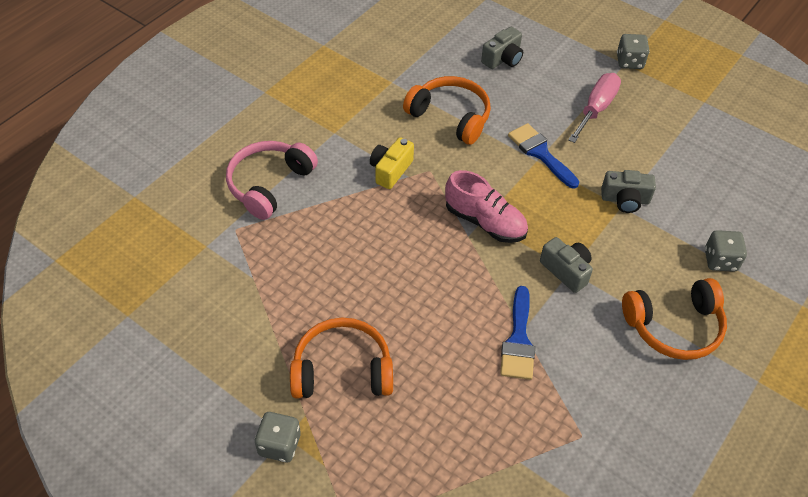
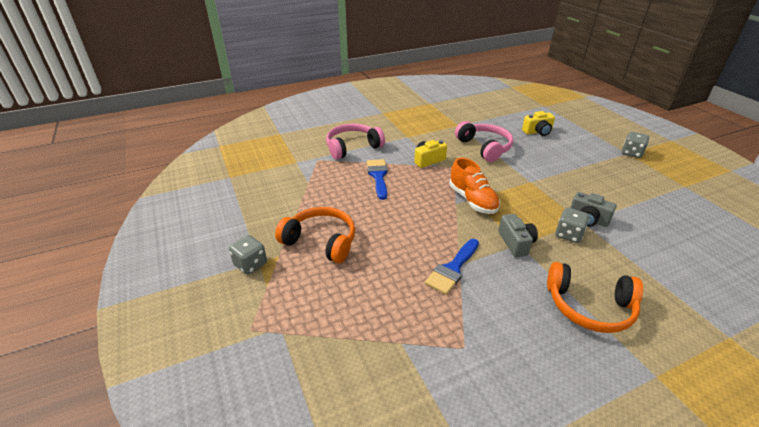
camera: 30 degrees right, 15 degrees down
(450, 116) = (484, 147): orange headphones -> pink headphones
(485, 222) = (472, 200): pink shoe -> orange shoe
(503, 59) = (537, 132): grey camera -> yellow camera
(540, 153) = (535, 179): blue brush -> blue brush (378, 176)
(596, 109) = (592, 168): pink screwdriver -> none
(720, 260) = (655, 279): grey dice -> grey dice (568, 235)

